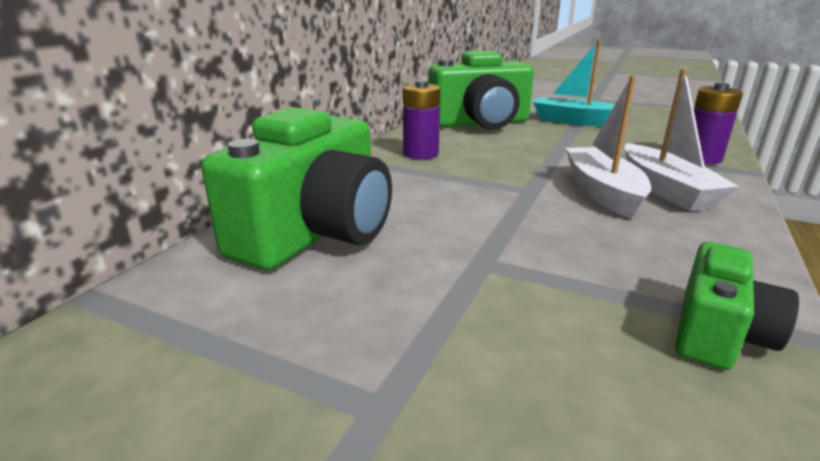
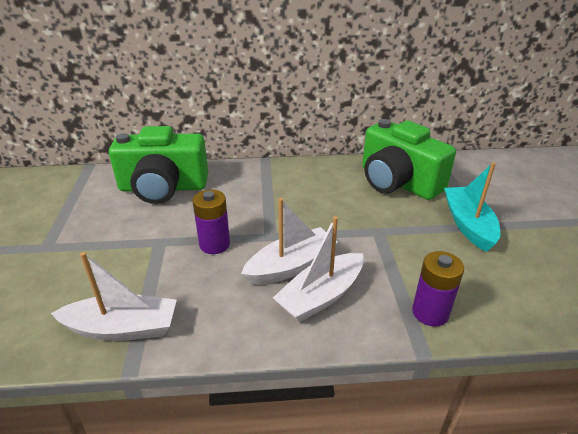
camera: 60 degrees right, 10 degrees up
(420, 154) = (299, 179): purple battery -> purple battery (214, 244)
(718, 333) = (122, 328): green camera -> white boat

